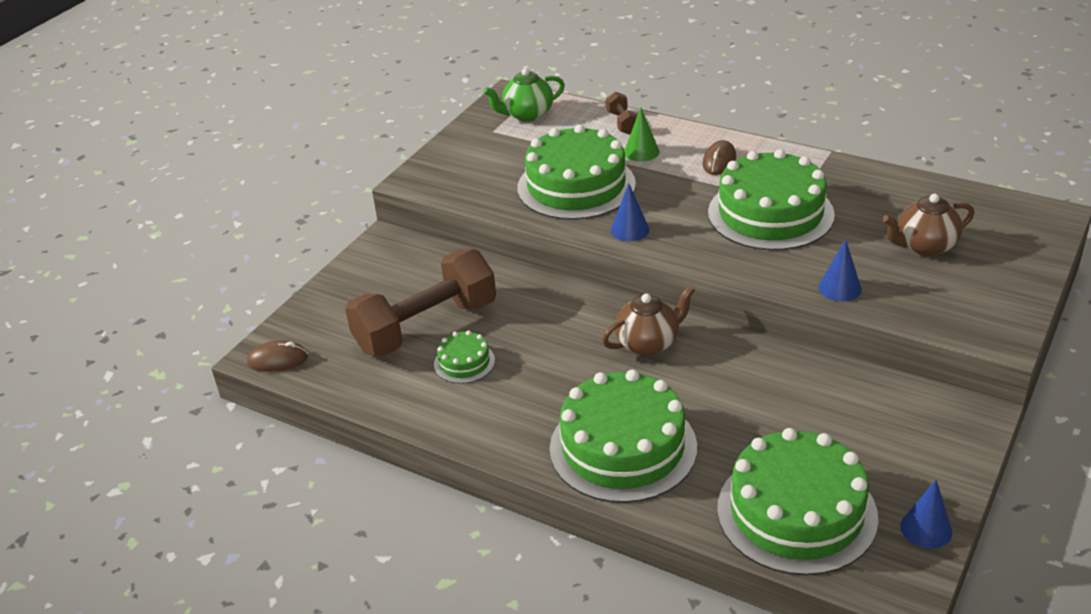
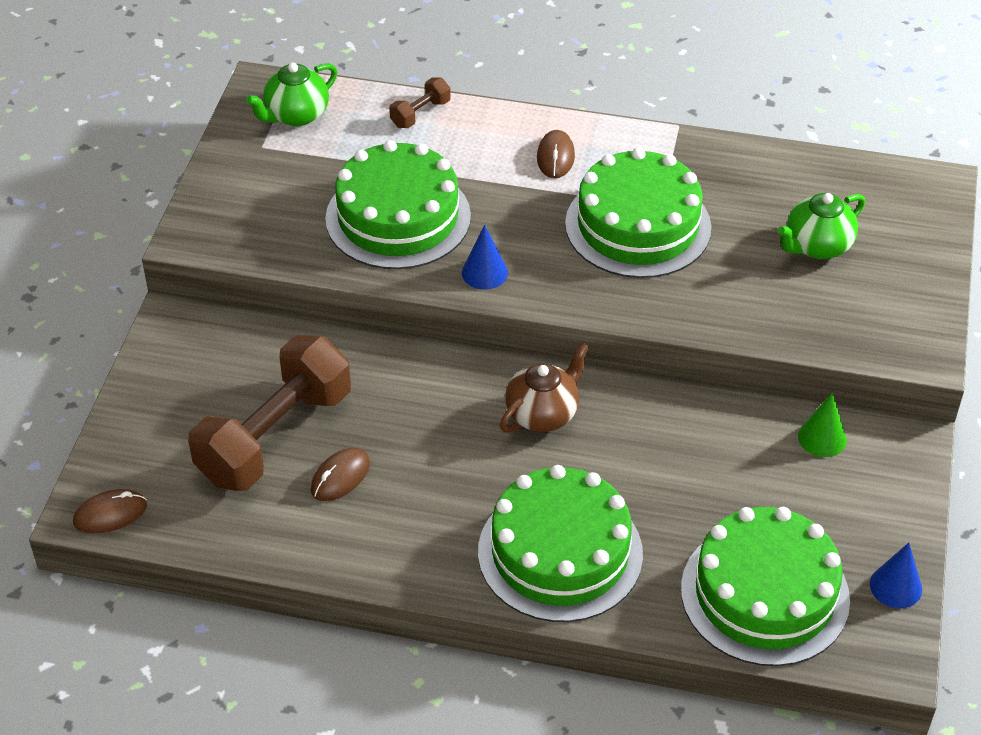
camera: 20 degrees left, 10 degrees up
(464, 362) = (340, 477): green cake -> brown mouse
(622, 123) = (420, 114): brown dumbbell -> brown dumbbell turned 75 degrees clockwise
(641, 152) = (459, 155): green cone -> green cone (822, 438)
(840, 288) = (743, 317): blue cone -> none
(924, 246) = (817, 246): brown teapot -> green teapot

